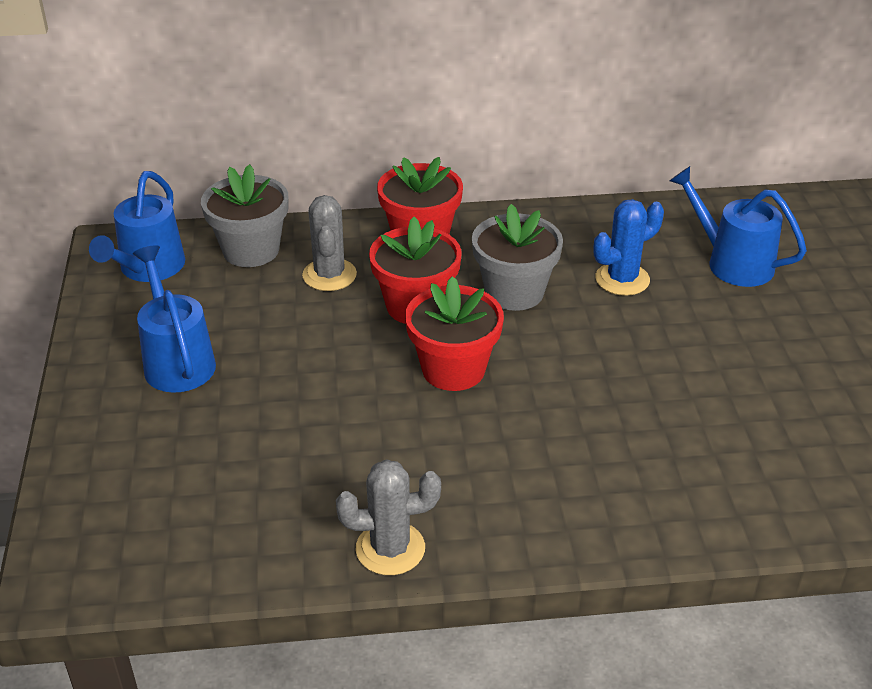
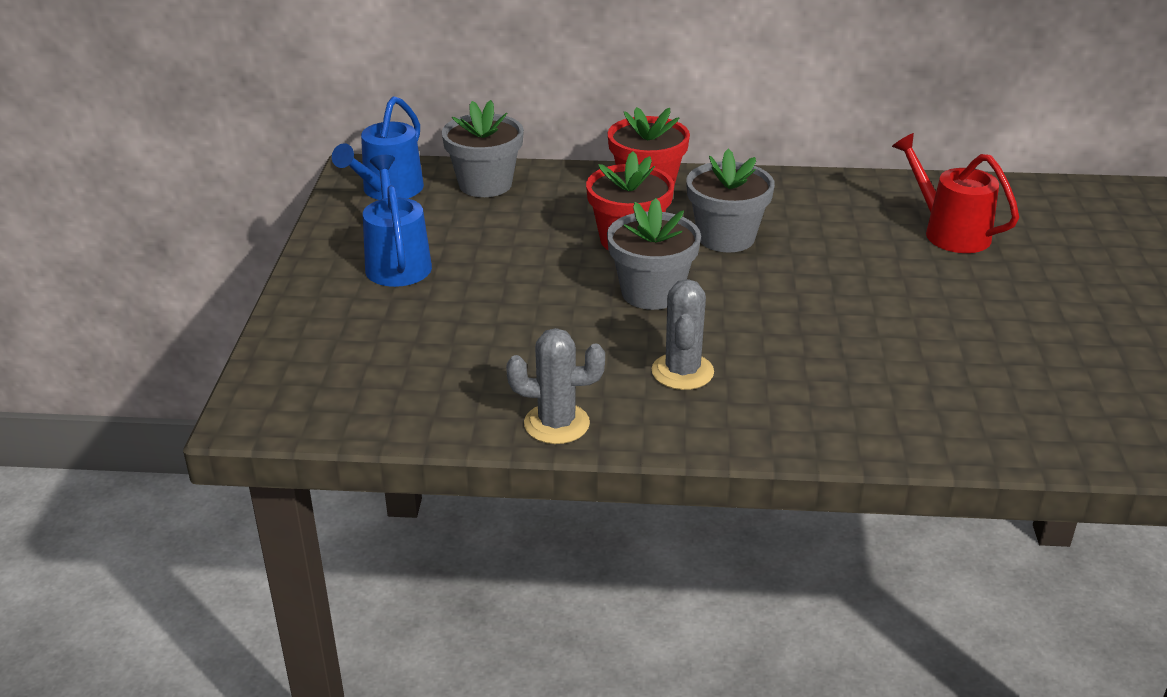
camera: 10 degrees right, 5 degrees down
(329, 275) = (553, 209): grey cactus -> grey cactus (682, 372)
(453, 369) = (651, 292): red flower pot -> grey flower pot
(622, 279) = (835, 236): blue cactus -> none
(731, 262) = (949, 232): blue watering can -> red watering can

